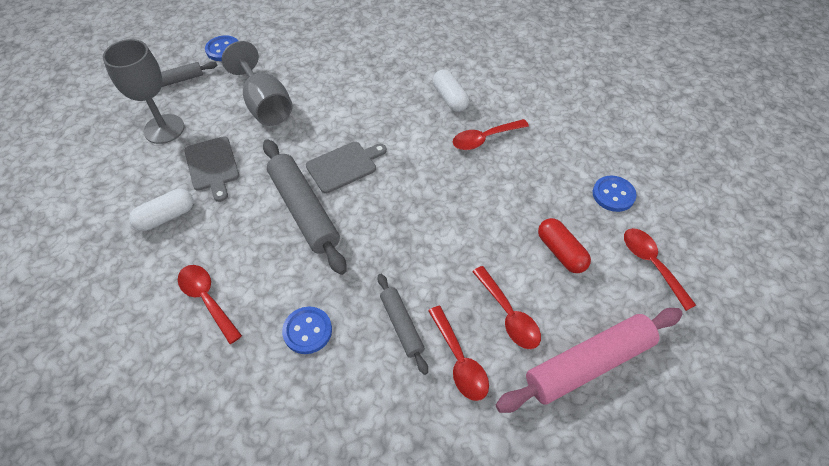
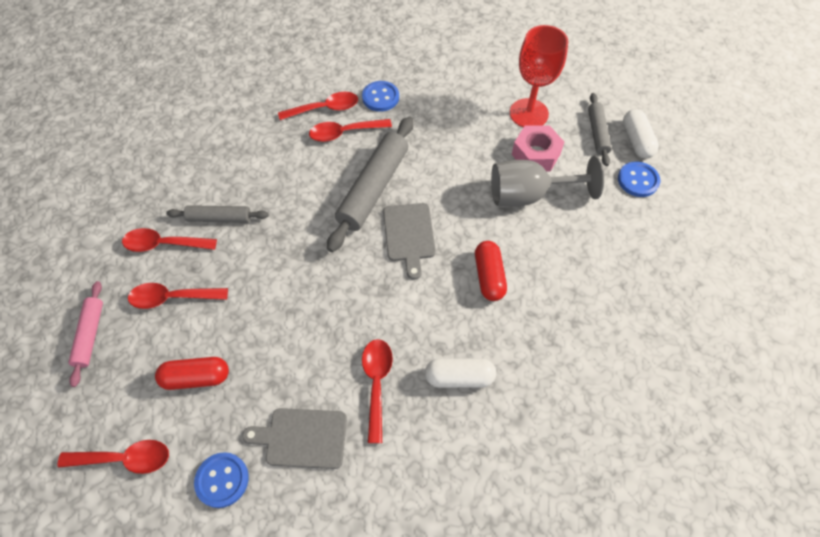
camera: 115 degrees right, 5 degrees up
(164, 129) = (529, 113): grey goblet -> red goblet
(166, 217) = (420, 99): white capsule -> white capsule (636, 141)
(212, 166) = (462, 137): grey cutting board -> grey cutting board (302, 438)
(216, 112) = (536, 154): none -> pink nut
(239, 264) = (344, 133): none -> red spoon
(304, 210) = (373, 188): grey rolling pin -> grey rolling pin turned 60 degrees counterclockwise
(307, 331) = (258, 159): blue button -> blue button (380, 97)
(358, 106) = (489, 276): none -> red capsule
(588, 364) = (90, 335): pink rolling pin -> pink rolling pin, size x0.55

